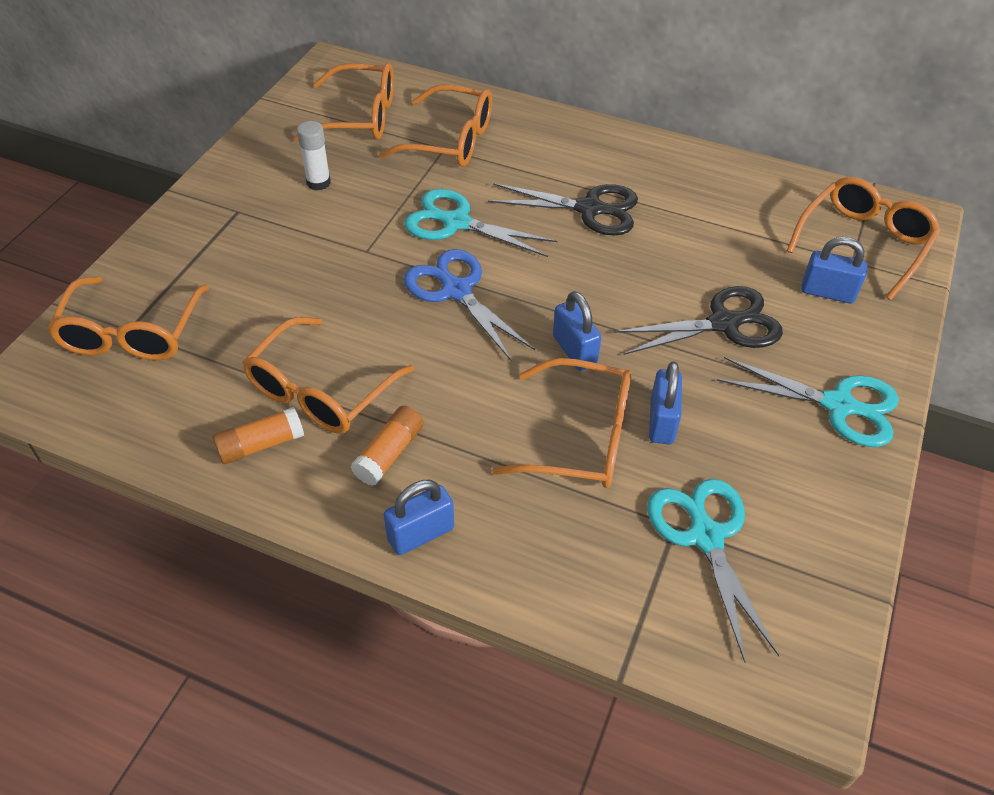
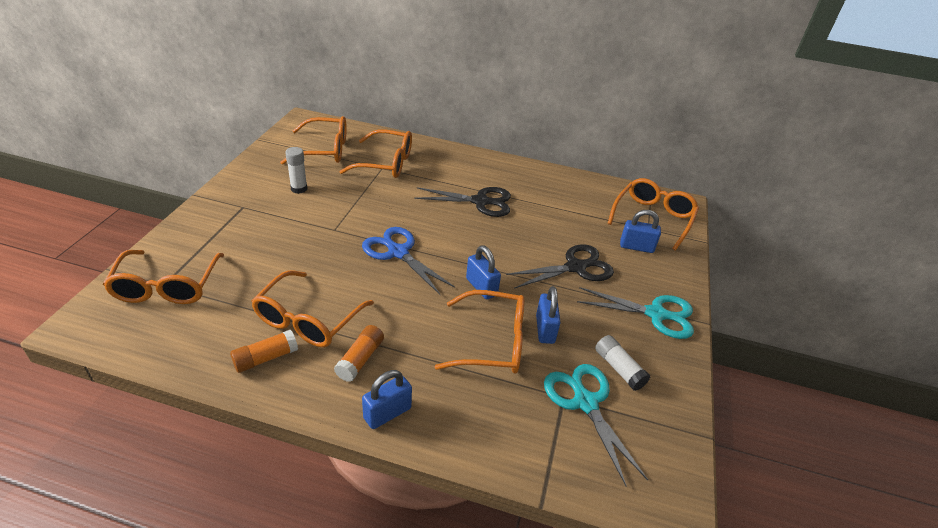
camera: 10 degrees left, 10 degrees down
(456, 222) = (394, 211): turquoise scissors -> none
(765, 488) = (619, 368): none -> white glue stick

